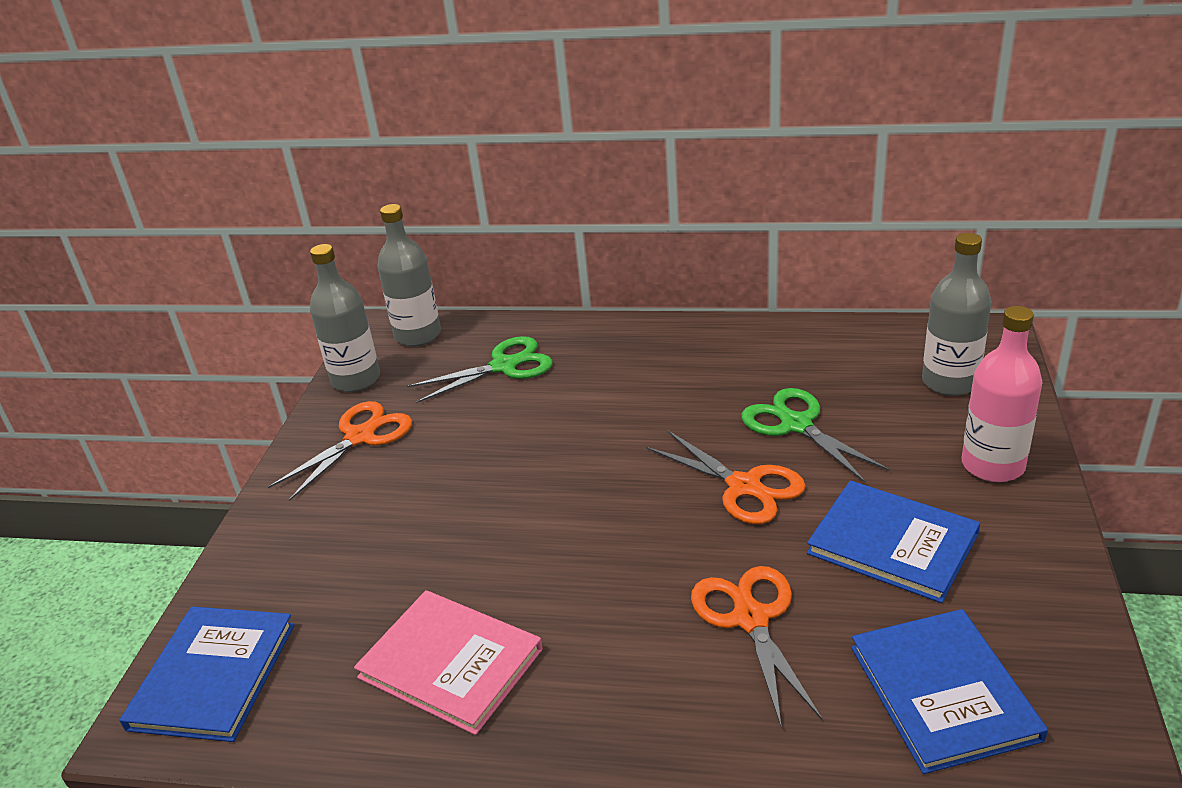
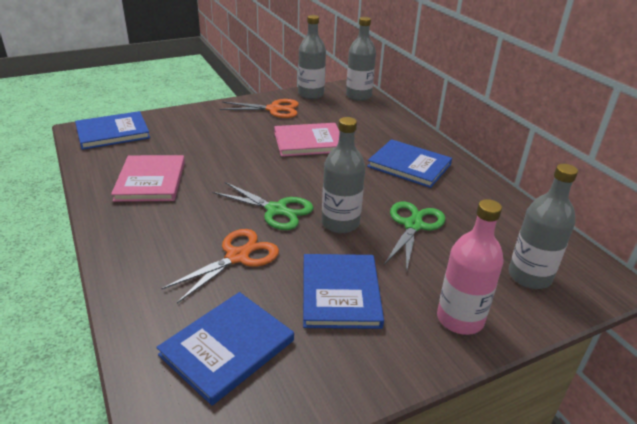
camera: 50 degrees right, 0 degrees up
(504, 366) = (361, 124): green scissors -> green scissors (276, 210)
(504, 437) = (309, 142): none -> pink book
(657, 370) = (409, 165): none -> blue book
(744, 486) = (340, 223): orange scissors -> grey bottle

